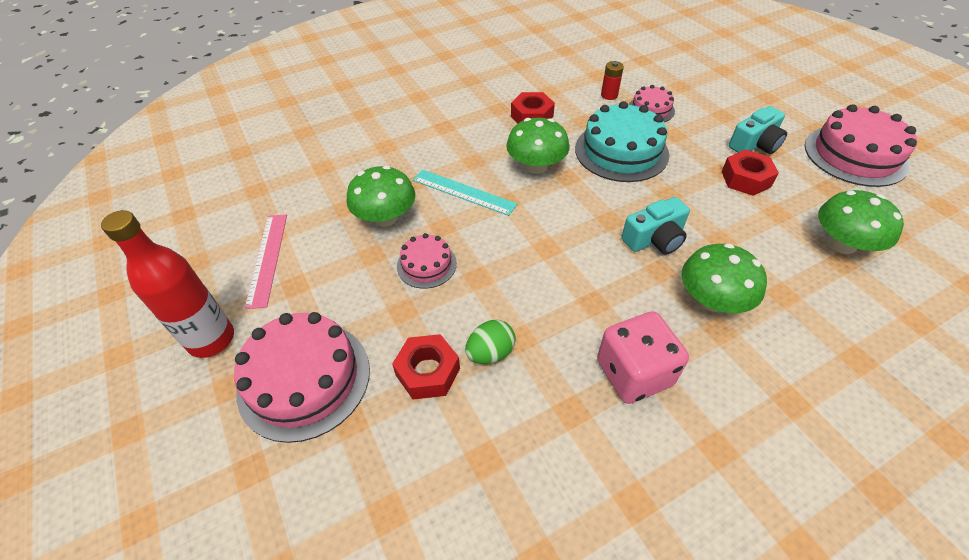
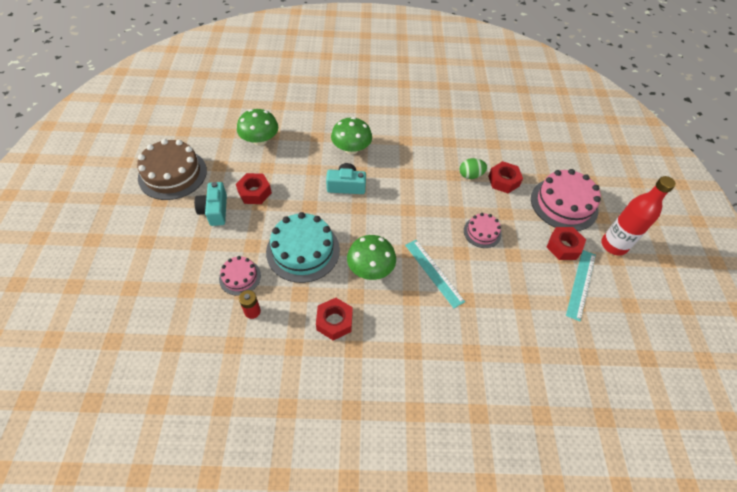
camera: 155 degrees left, 5 degrees up
(267, 258) = (581, 284): pink ruler -> turquoise ruler
(297, 299) = (563, 247): none -> red nut
(385, 217) = (495, 278): green mushroom -> none
(634, 373) = (413, 141): pink dice -> none
(755, 144) = (215, 210): turquoise camera -> turquoise camera turned 90 degrees counterclockwise
(855, 155) = (172, 174): pink cake -> brown cake

